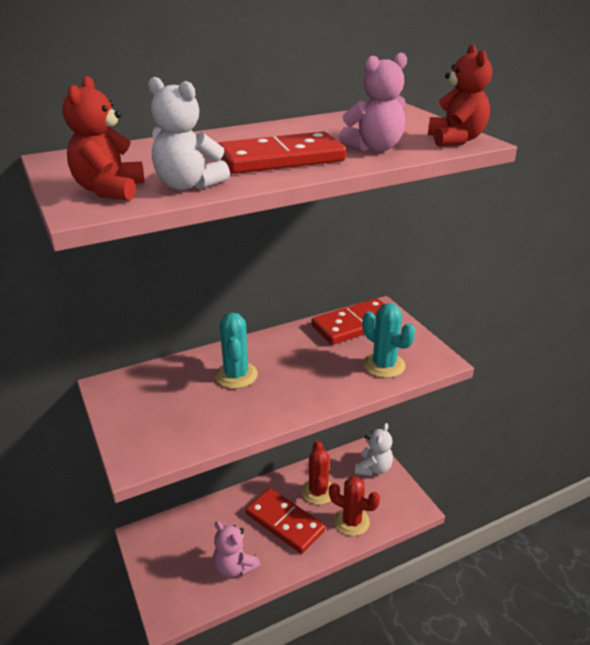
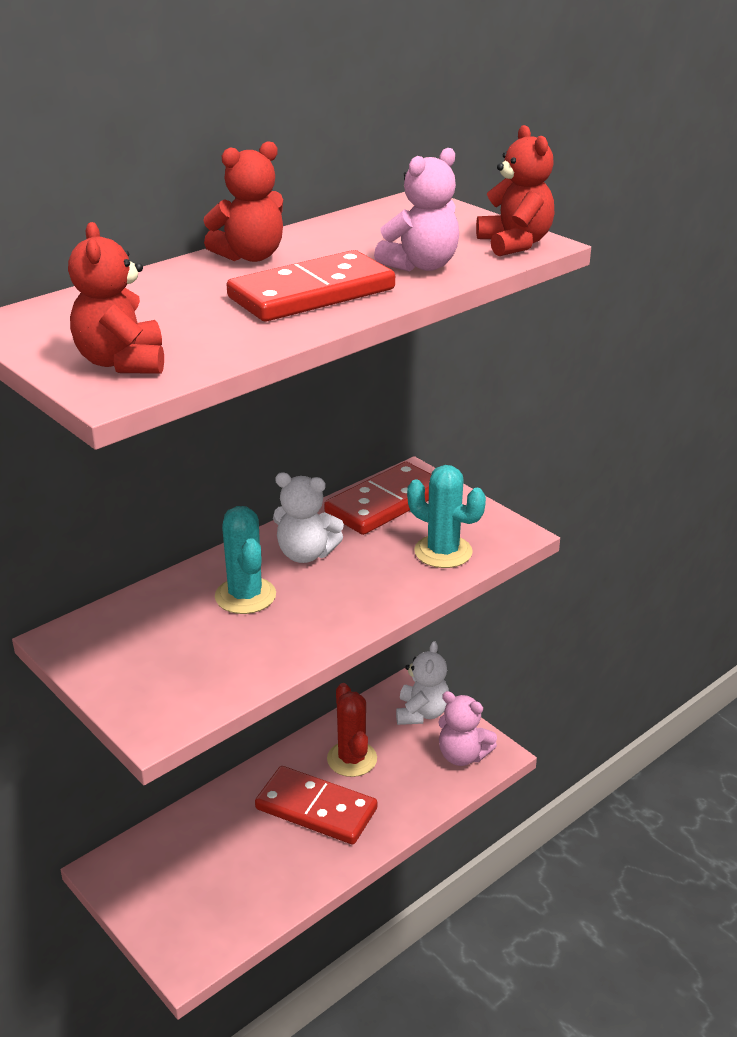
camera: 15 degrees left, 0 degrees up
(188, 185) = (218, 344): white teddy bear -> white teddy bear (306, 554)
(235, 567) = (263, 881): pink teddy bear -> pink teddy bear (462, 755)
(254, 133) = (250, 256): none -> red teddy bear
(351, 521) = (411, 789): red cactus -> none

